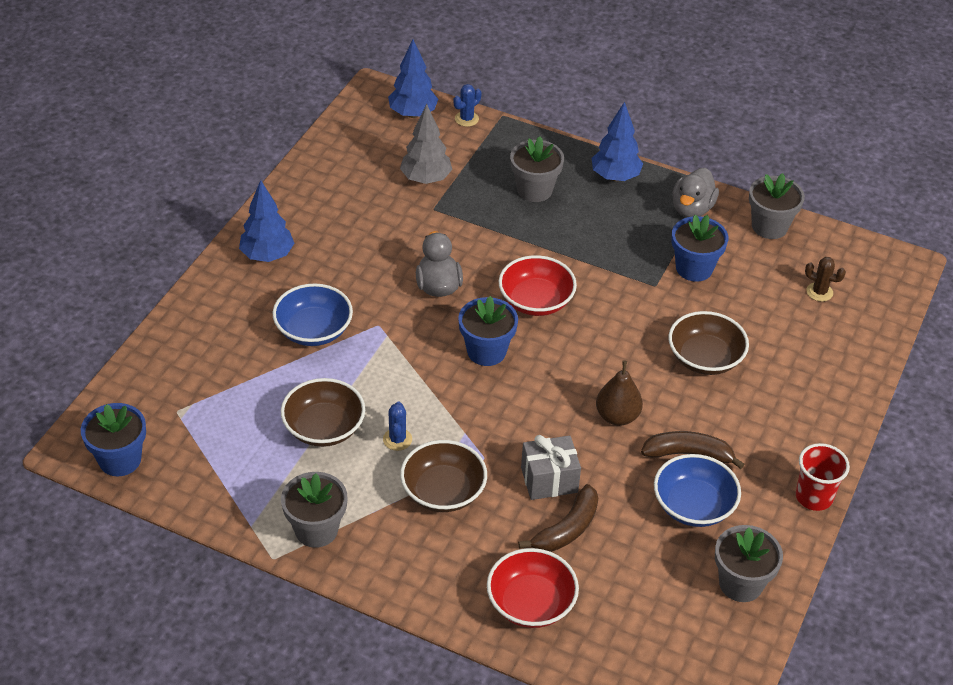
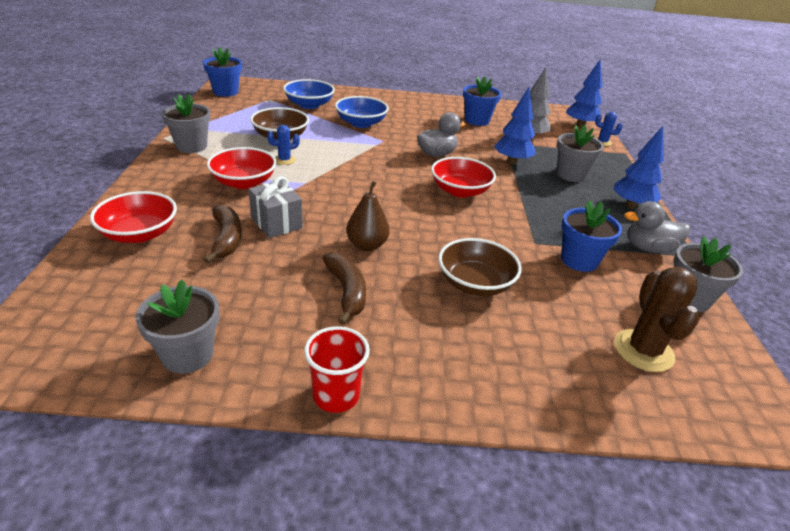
camera: 65 degrees right, 10 degrees down
(267, 256) = (409, 104): blue tree -> blue tree (512, 161)
(443, 491) = (244, 182): brown bowl -> red bowl
(486, 351) = (391, 179): blue flower pot -> blue flower pot (477, 120)
(567, 529) = (226, 239): brown banana -> brown banana turned 120 degrees counterclockwise
(693, 506) = (282, 305): blue bowl -> blue bowl (309, 105)
(819, 292) = (643, 350): brown cactus -> brown cactus, size x1.84

